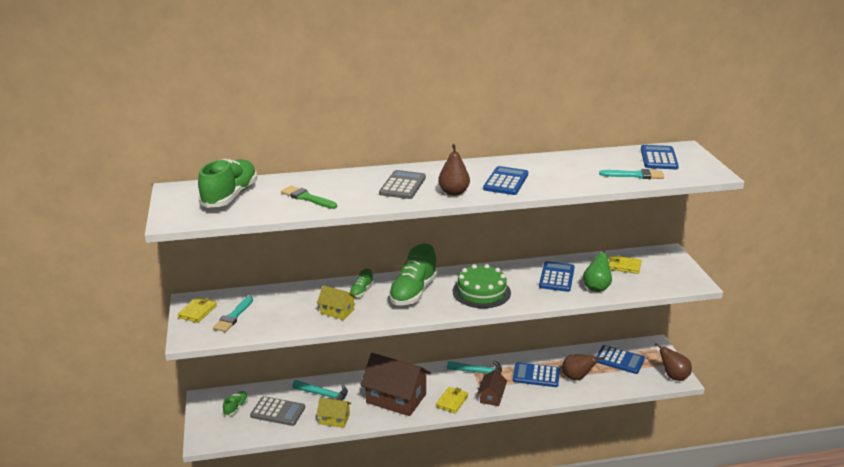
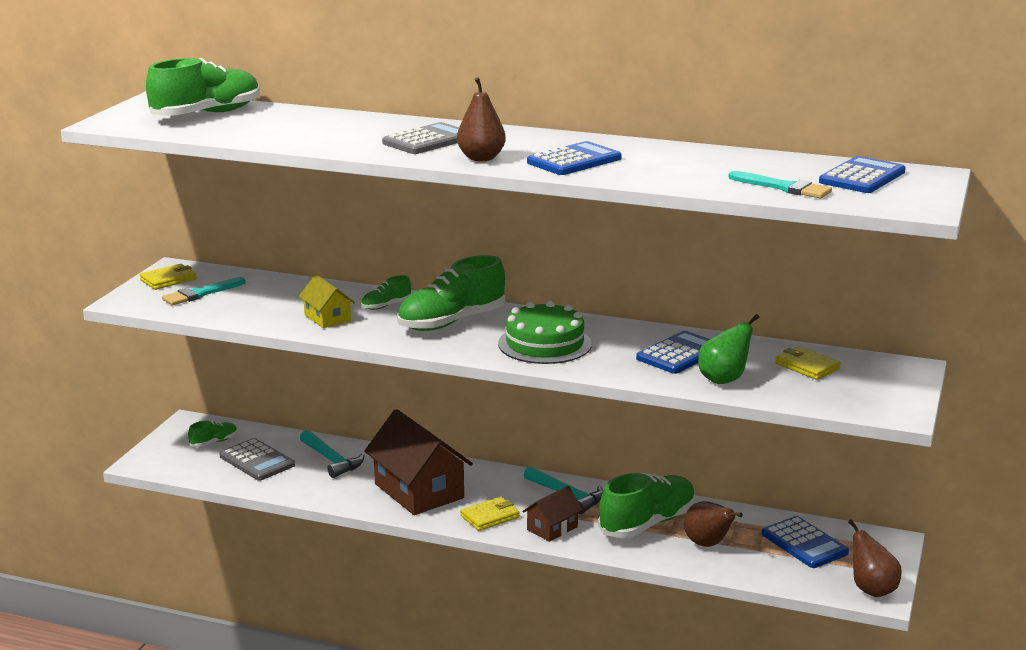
camera: 30 degrees right, 5 degrees down
(307, 198) = (290, 131): green brush -> none
(334, 419) = (315, 489): yellow house -> none
(536, 375) = (647, 523): blue calculator -> green shoe

